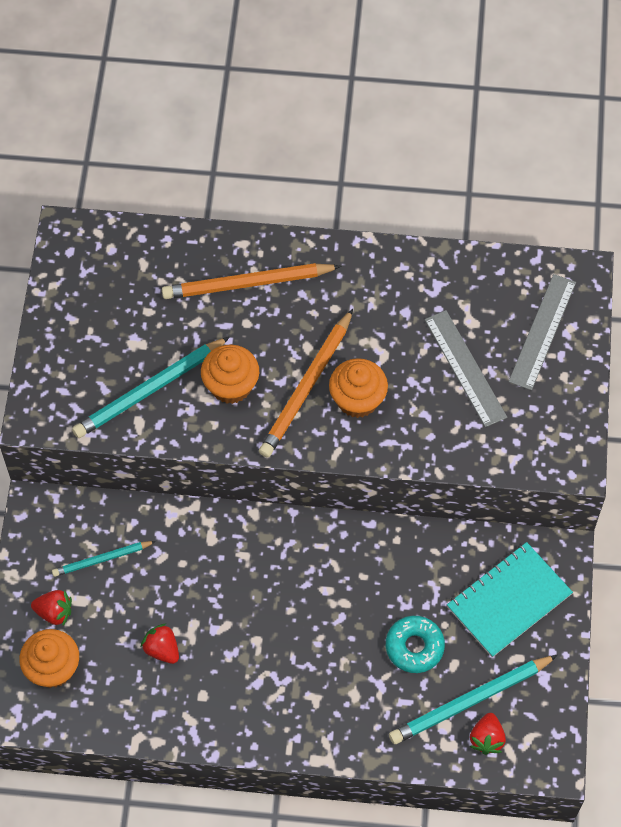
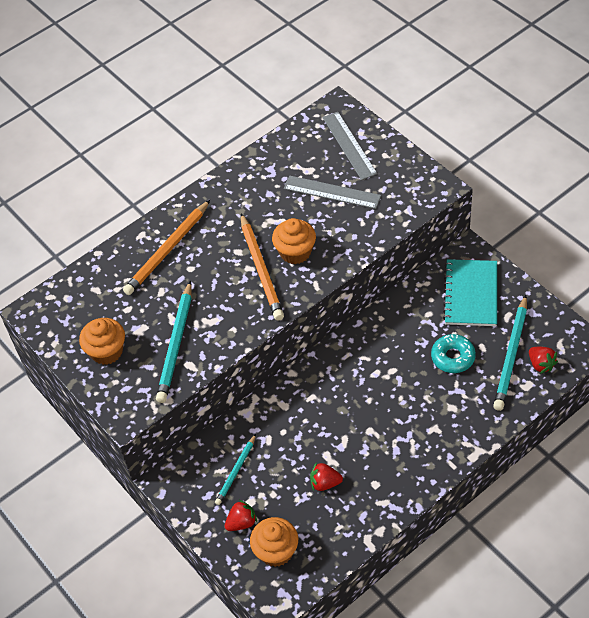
camera: 40 degrees left, 10 degrees down
(231, 385) = (219, 304): orange cupcake -> orange cupcake (107, 351)

